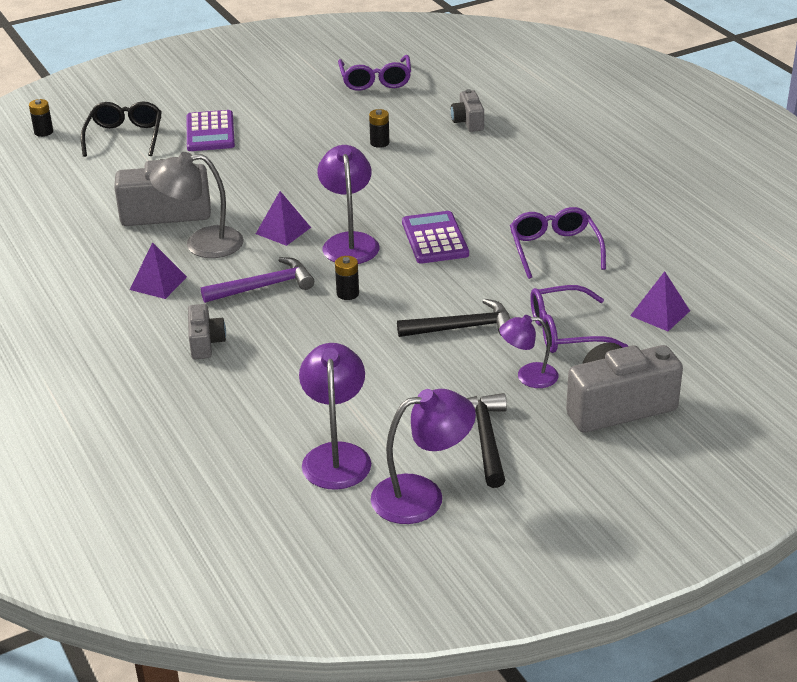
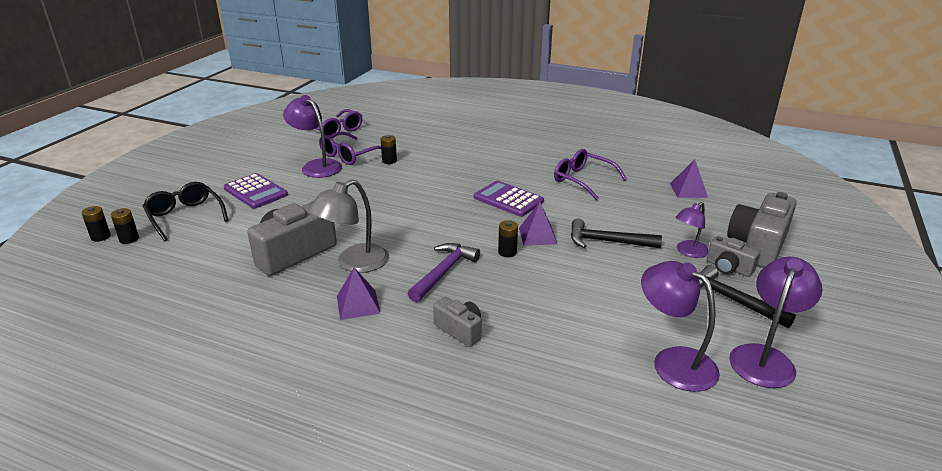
camera: 40 degrees left, 5 degrees down
(61, 143) = (129, 239): none -> black battery
(283, 230) = (402, 231): purple pyramid -> purple pyramid (537, 235)
(349, 242) = (458, 221): purple lamp -> purple lamp (316, 166)
(462, 328) = (607, 242): black hammer -> black hammer turned 120 degrees counterclockwise
(468, 122) = (427, 134): grey camera -> grey camera (728, 268)
(565, 331) = (663, 219): purple glasses -> purple glasses (349, 155)

